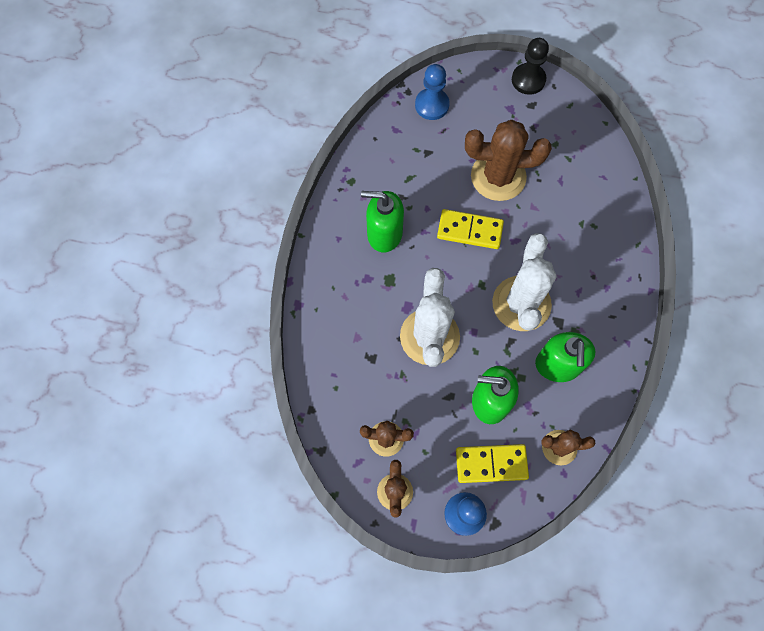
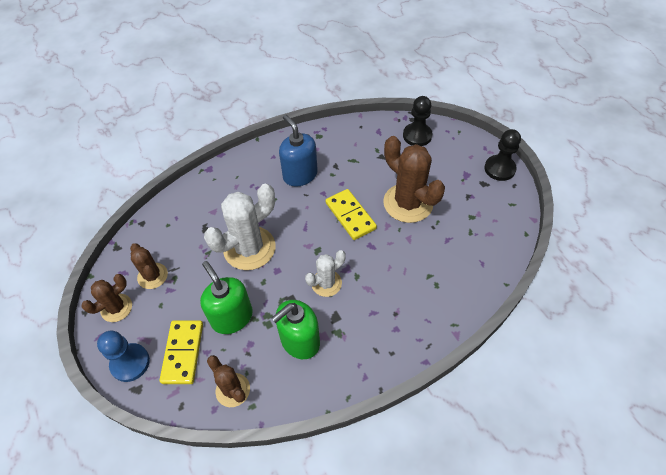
camera: 50 degrees right, 15 degrees down
(384, 233) = (300, 175): green soap dispenser -> blue soap dispenser
(432, 105) = (417, 135): blue pawn -> black pawn
(491, 464) = (183, 352): yellow domino -> yellow domino turned 45 degrees clockwise
(521, 303) = (326, 283): white cactus -> white cactus, size x0.56

